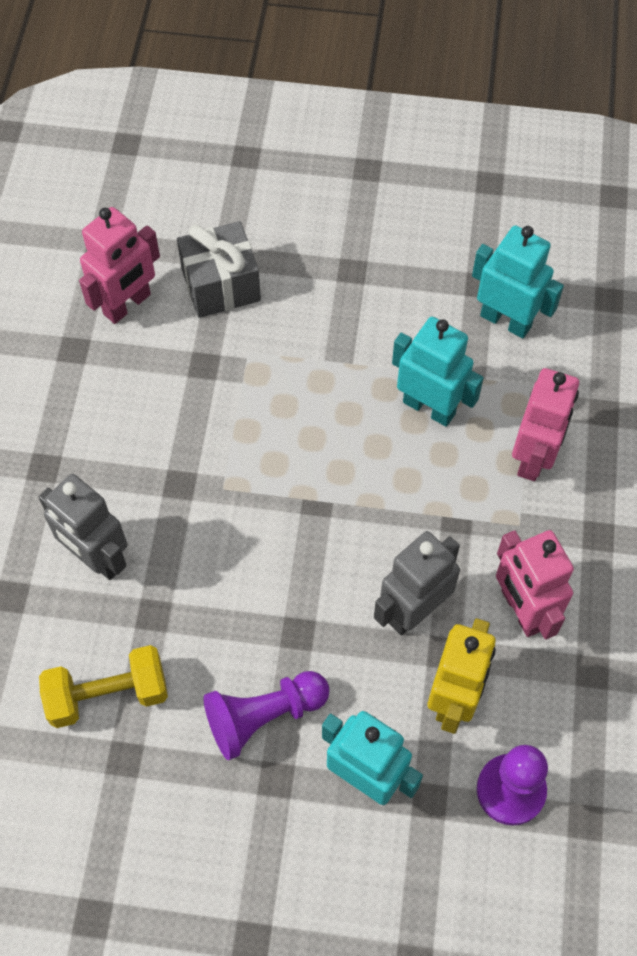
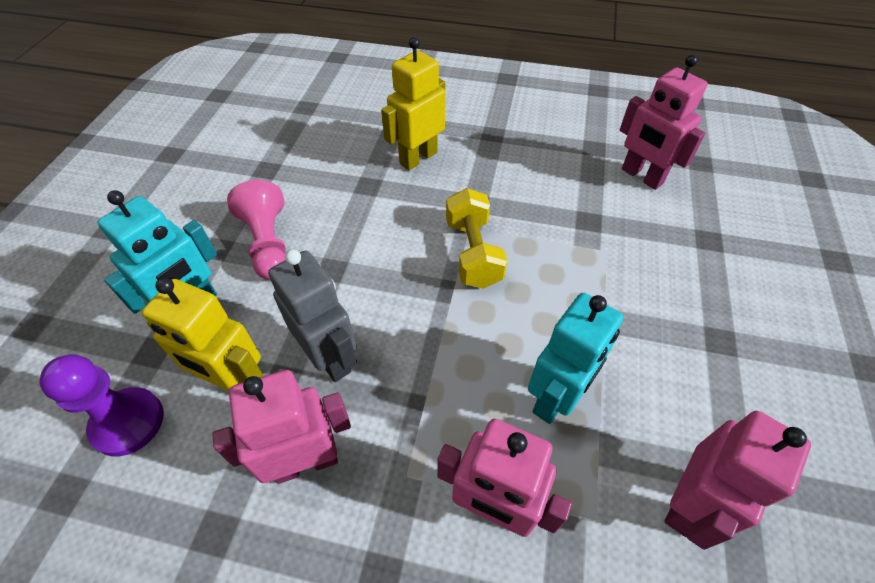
camera: 95 degrees right, 10 degrees down
(97, 558) = (418, 158): grey robot -> yellow robot
(108, 695) = (314, 162): yellow dumbbell -> yellow dumbbell (473, 253)
(221, 285) = (675, 235): grey gift -> none
(263, 716) = (268, 243): purple pawn -> pink pawn
(506, 321) = (688, 503): turquoise robot -> pink robot

